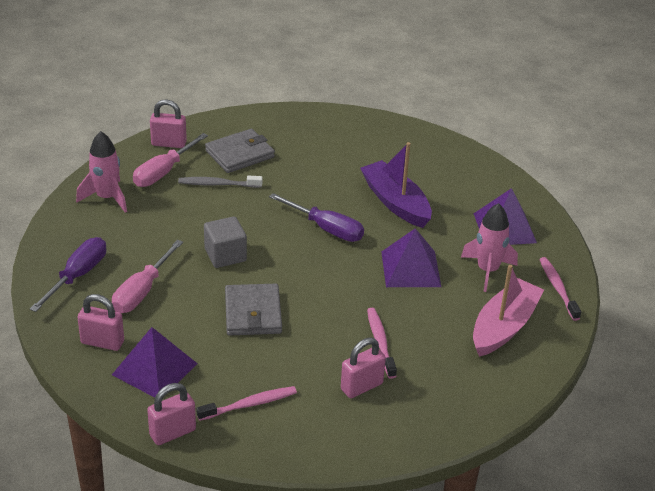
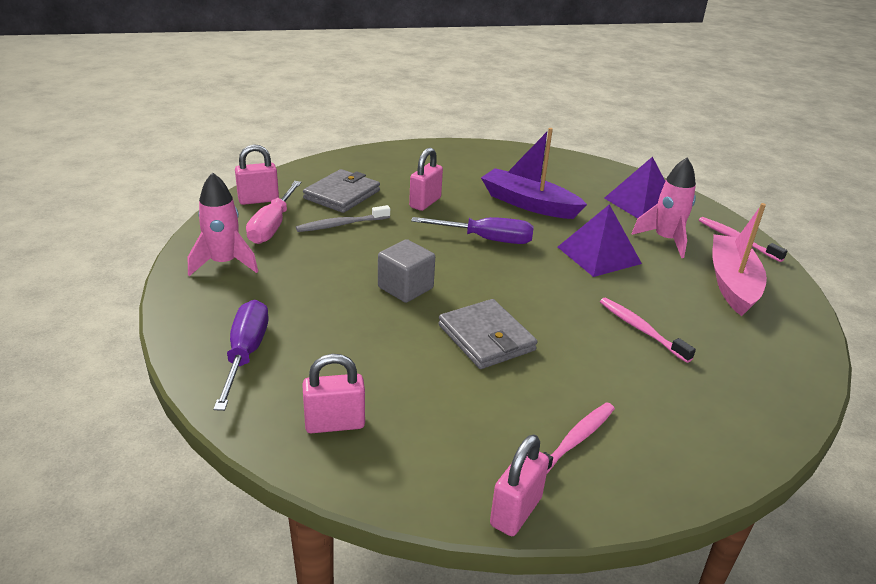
camera: 25 degrees left, 5 degrees down
(142, 291) = (340, 350): pink screwdriver -> none
(154, 369) = (426, 436): purple pyramid -> none
(361, 386) = (669, 380): pink padlock -> pink padlock (425, 202)

